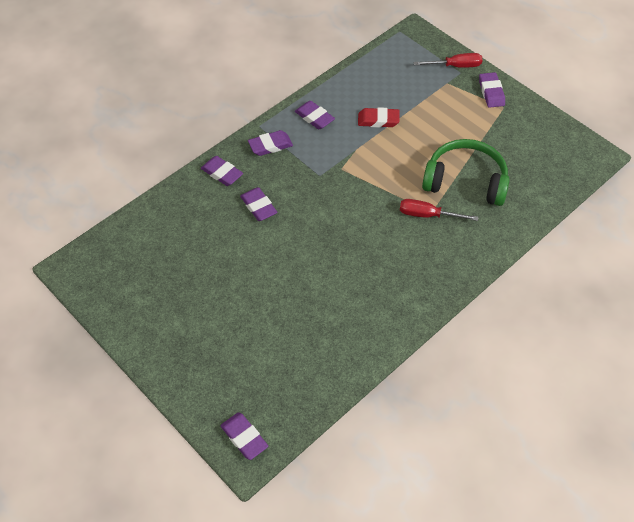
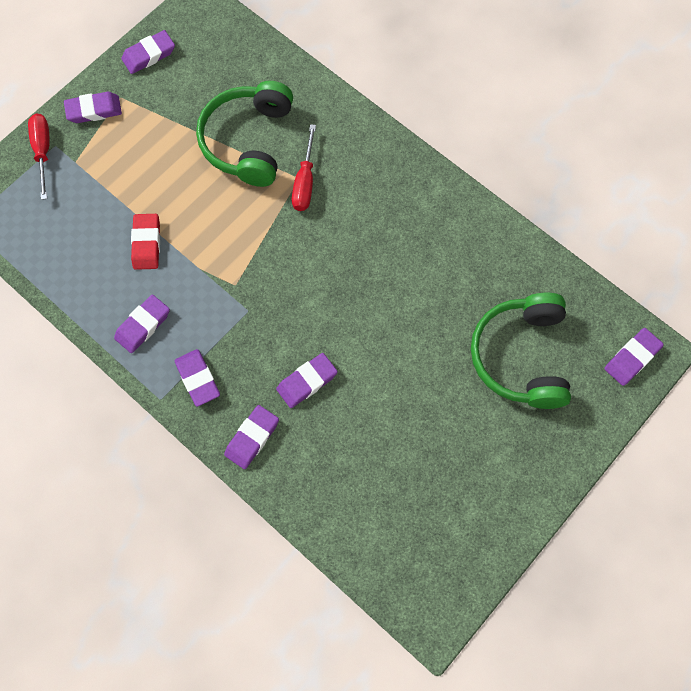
camera: 95 degrees left, 15 degrees up
(258, 350) = (521, 356): none -> green headphones
(543, 123) = (149, 55): none -> purple eraser

